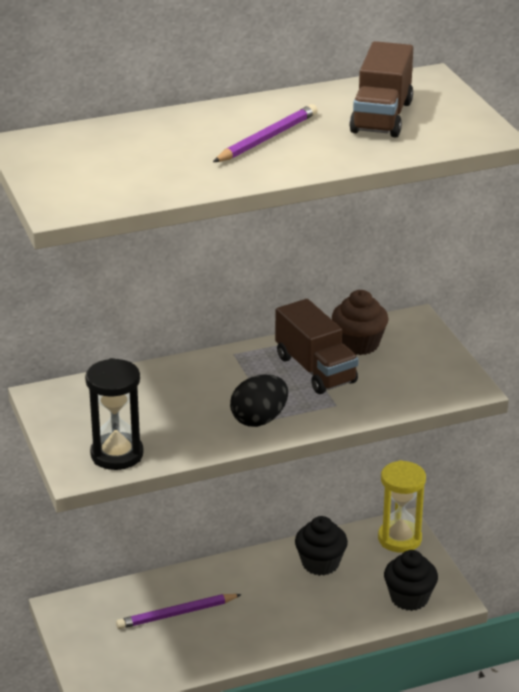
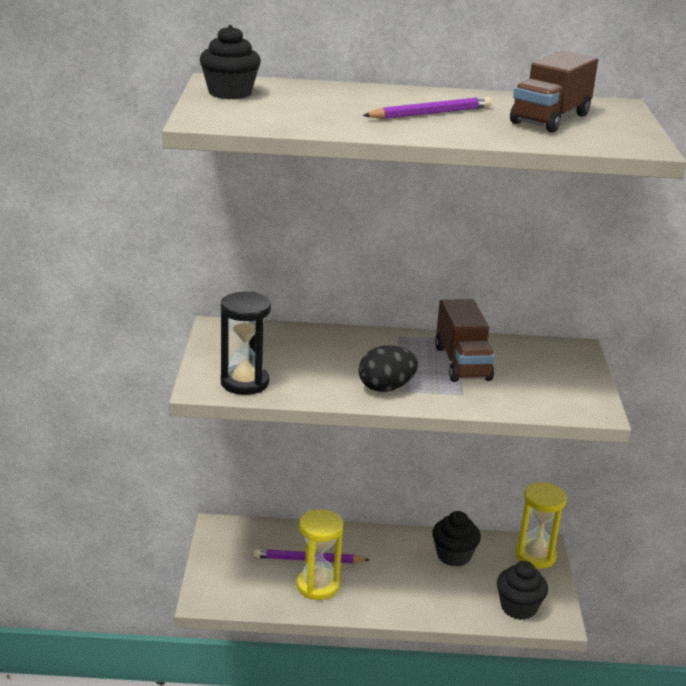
camera: 20 degrees right, 5 degrees down
(51, 159) = (230, 93): none -> black cupcake
(202, 639) = (317, 586): none -> yellow hourglass
(359, 344) = (514, 354): brown cupcake -> none

